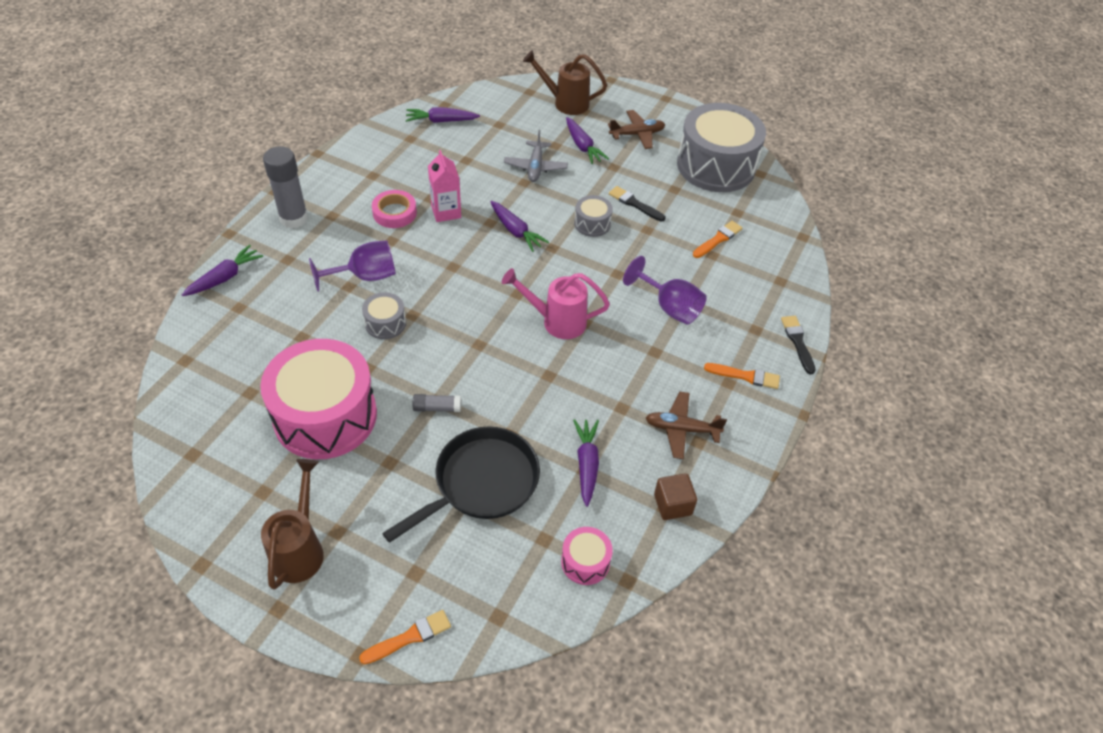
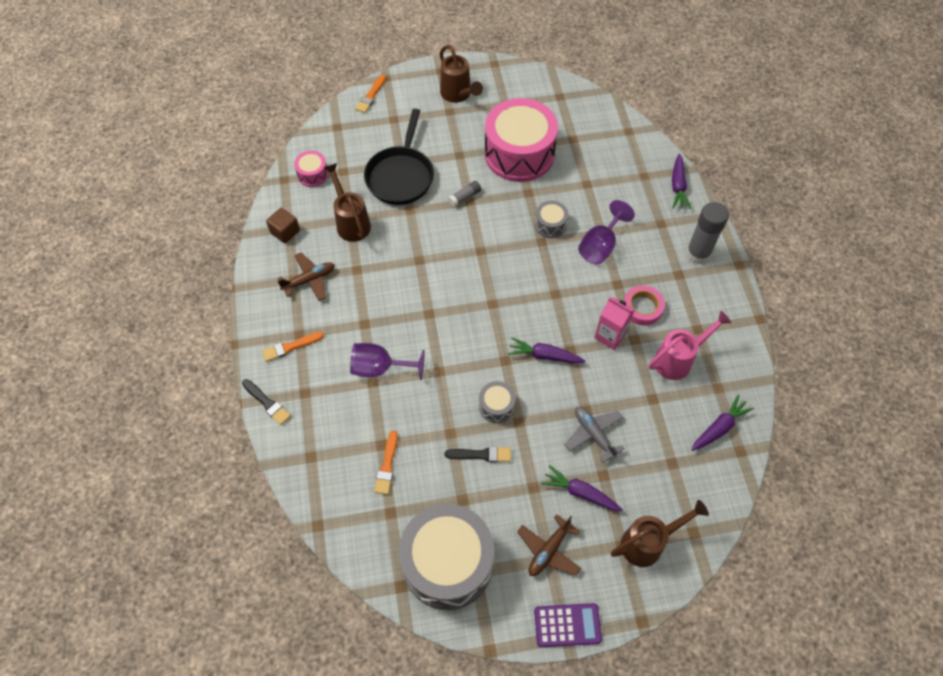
camera: 145 degrees right, 10 degrees up
(556, 321) = (447, 301): pink watering can -> pink watering can (678, 360)
(586, 464) = (351, 222): purple carrot -> brown watering can
(660, 101) = (567, 625): none -> purple calculator

